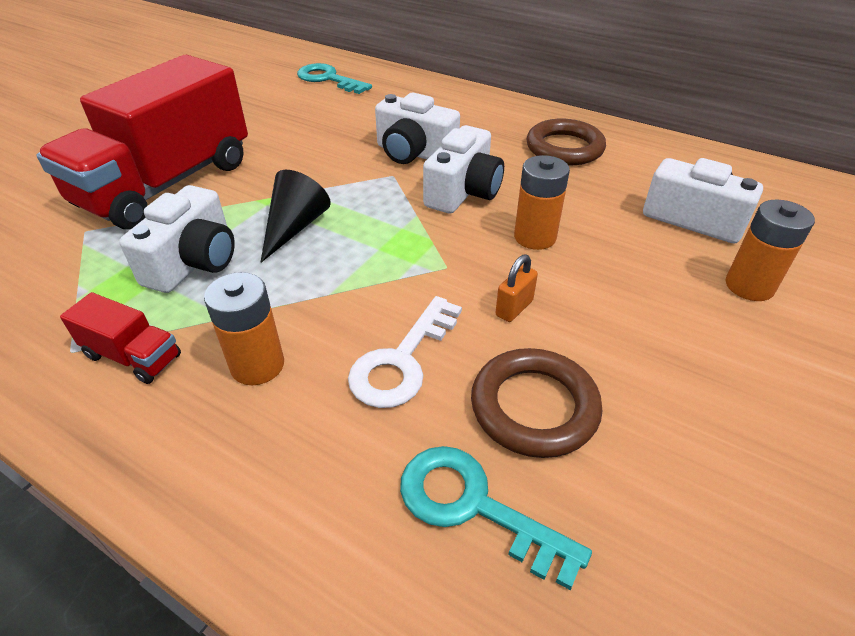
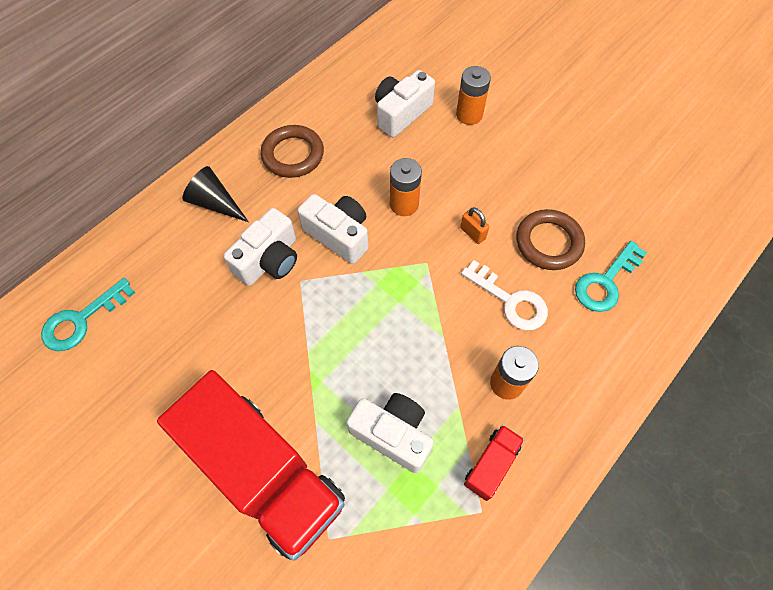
camera: 80 degrees left, 20 degrees up
(294, 227) = (361, 359): black cone -> black cone (215, 203)

